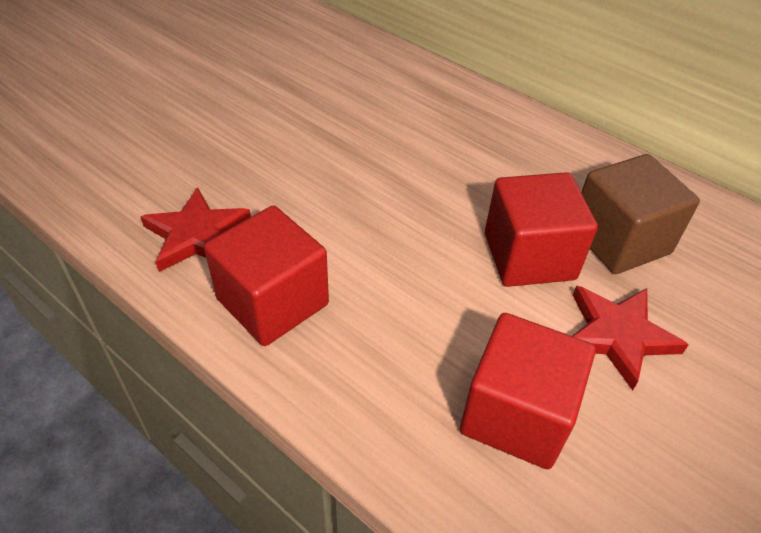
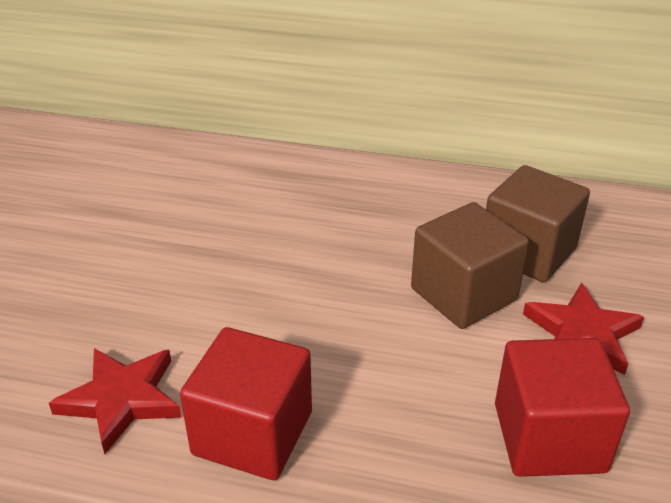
camera: 25 degrees left, 10 degrees down
(529, 256) = (463, 294): red cube -> brown cube

